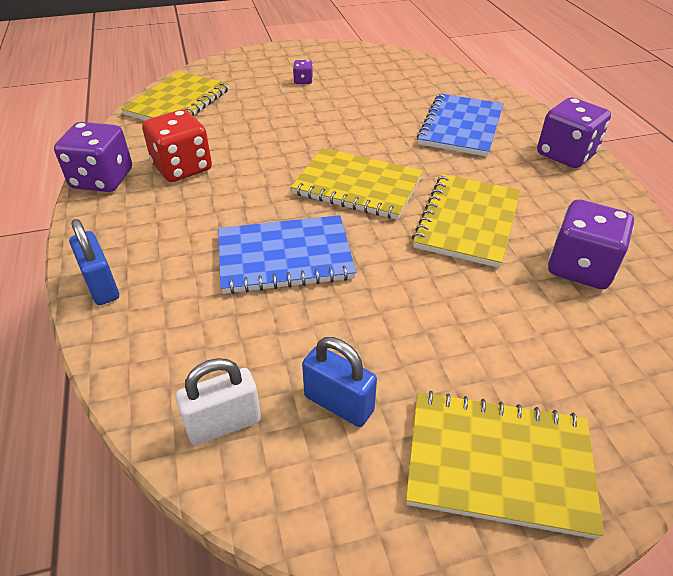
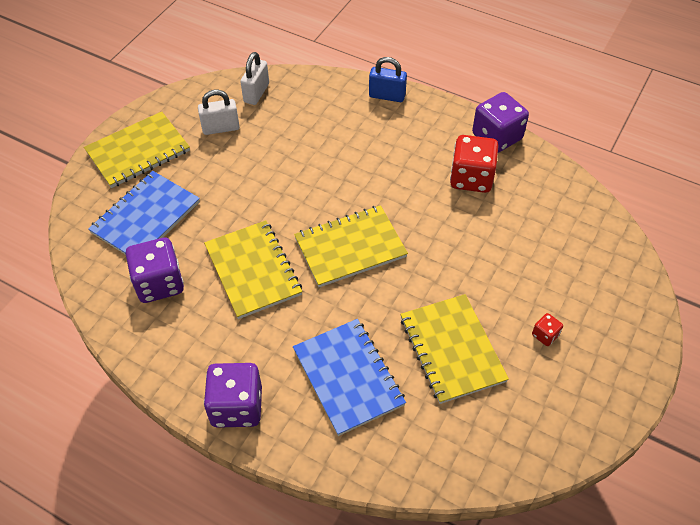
camera: 135 degrees right, 10 degrees up
(178, 102) = (582, 227): yellow notebook -> yellow notebook (452, 349)
(285, 257) = (327, 169): blue notebook -> blue notebook (146, 217)
(303, 81) = (545, 335): purple dice -> red dice
(338, 404) = (221, 128): blue padlock -> white padlock

